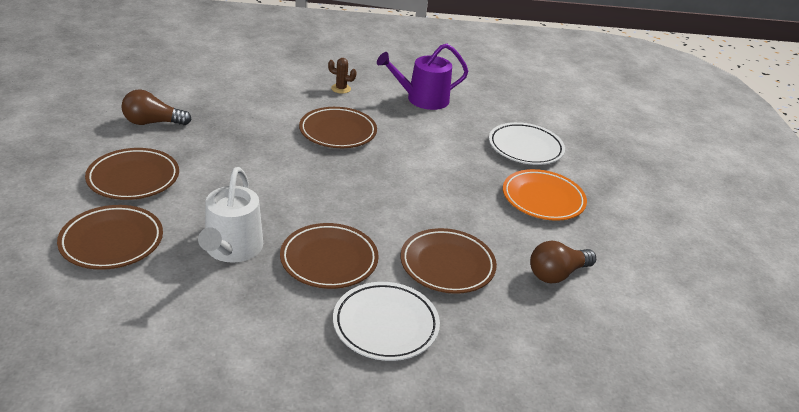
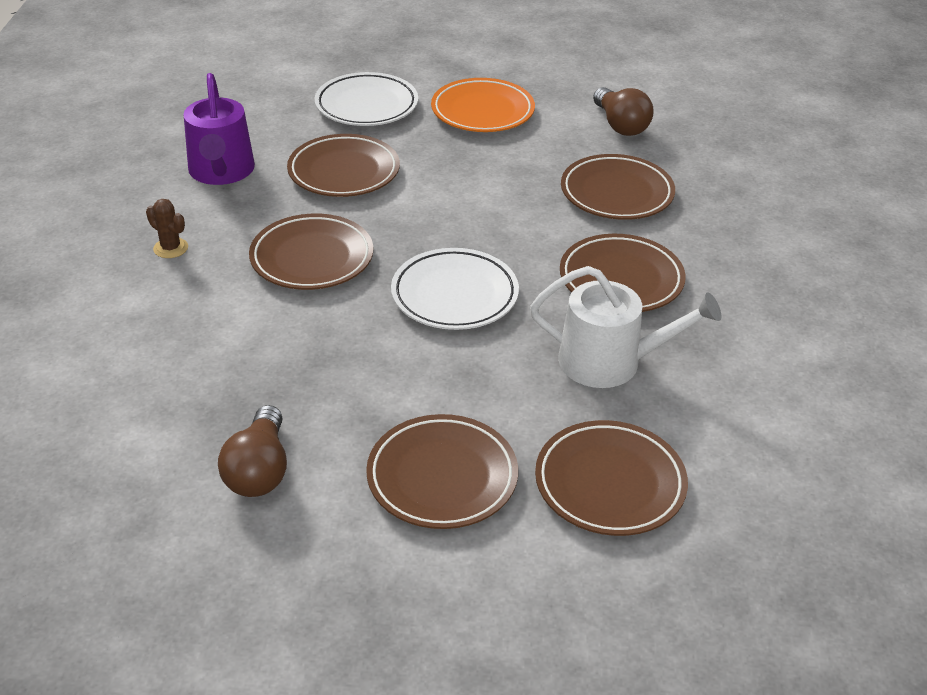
camera: 80 degrees left, 5 degrees up
(341, 89) = (171, 248): brown cactus -> brown cactus turned 75 degrees counterclockwise
(385, 325) = (725, 245): white plate -> white plate (454, 295)
(436, 141) = (344, 172): none -> brown plate

